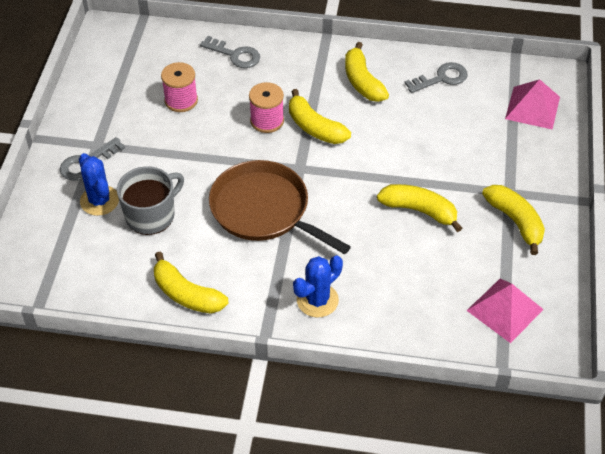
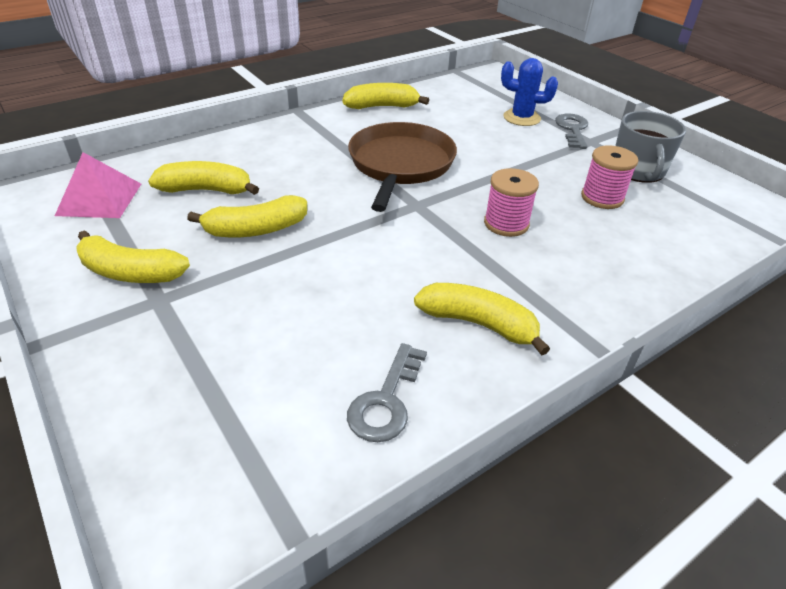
camera: 135 degrees right, 10 degrees down
(151, 215) = (475, 126): grey mug -> grey mug (638, 170)
(235, 55) = (646, 264): grey key -> none
(264, 210) = (400, 165): brown pan -> brown pan turned 75 degrees counterclockwise
(314, 127) = (454, 243): yellow banana -> yellow banana (207, 190)
(317, 300) = (283, 139): blue cactus -> none
(532, 107) = (195, 447): pink pyramid -> none

